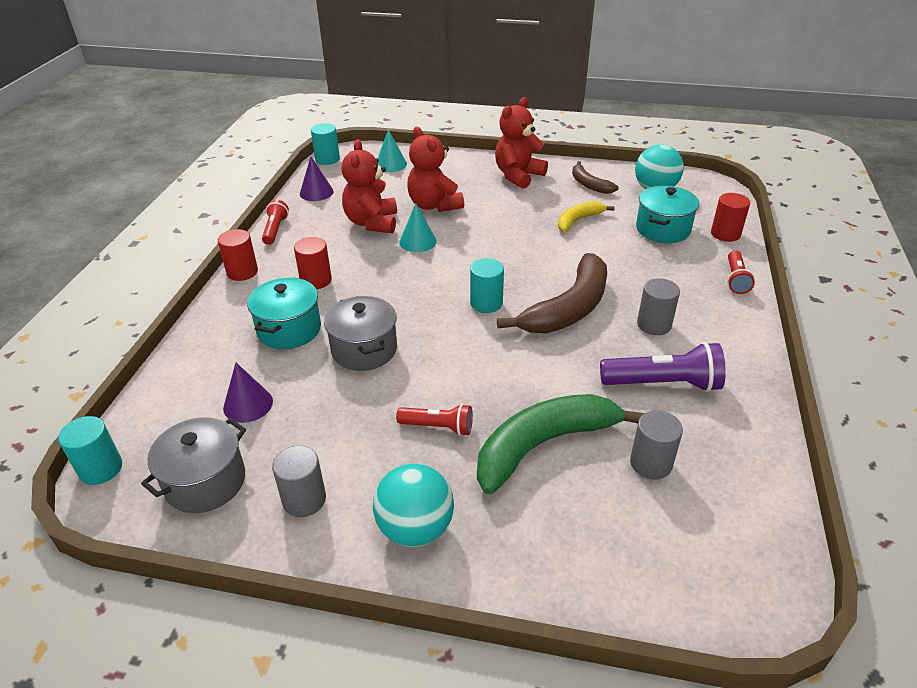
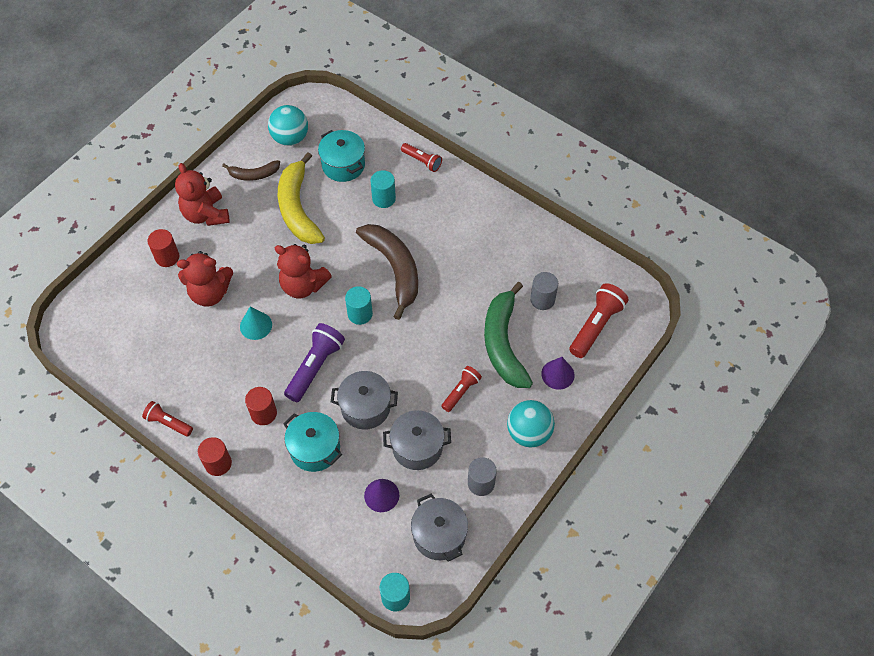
camera: 65 degrees left, 20 degrees up
(316, 192) = (125, 373): purple cone -> purple cone (557, 374)
(327, 159) = (68, 345): turquoise cylinder -> turquoise cylinder (383, 198)
(331, 413) = (417, 447): none -> grey pot
(372, 223) = (206, 347): red teddy bear -> red teddy bear (303, 285)
(391, 164) = (117, 298): turquoise cone -> none
(578, 220) = (298, 208): yellow banana -> yellow banana, size x1.88
(654, 325) = (438, 232): grey cylinder -> none
(663, 383) = (489, 258): purple flashlight -> purple flashlight (315, 367)
(664, 550) = (596, 325): none -> red flashlight
(725, 234) = (372, 134): red cylinder -> red cylinder (167, 257)

